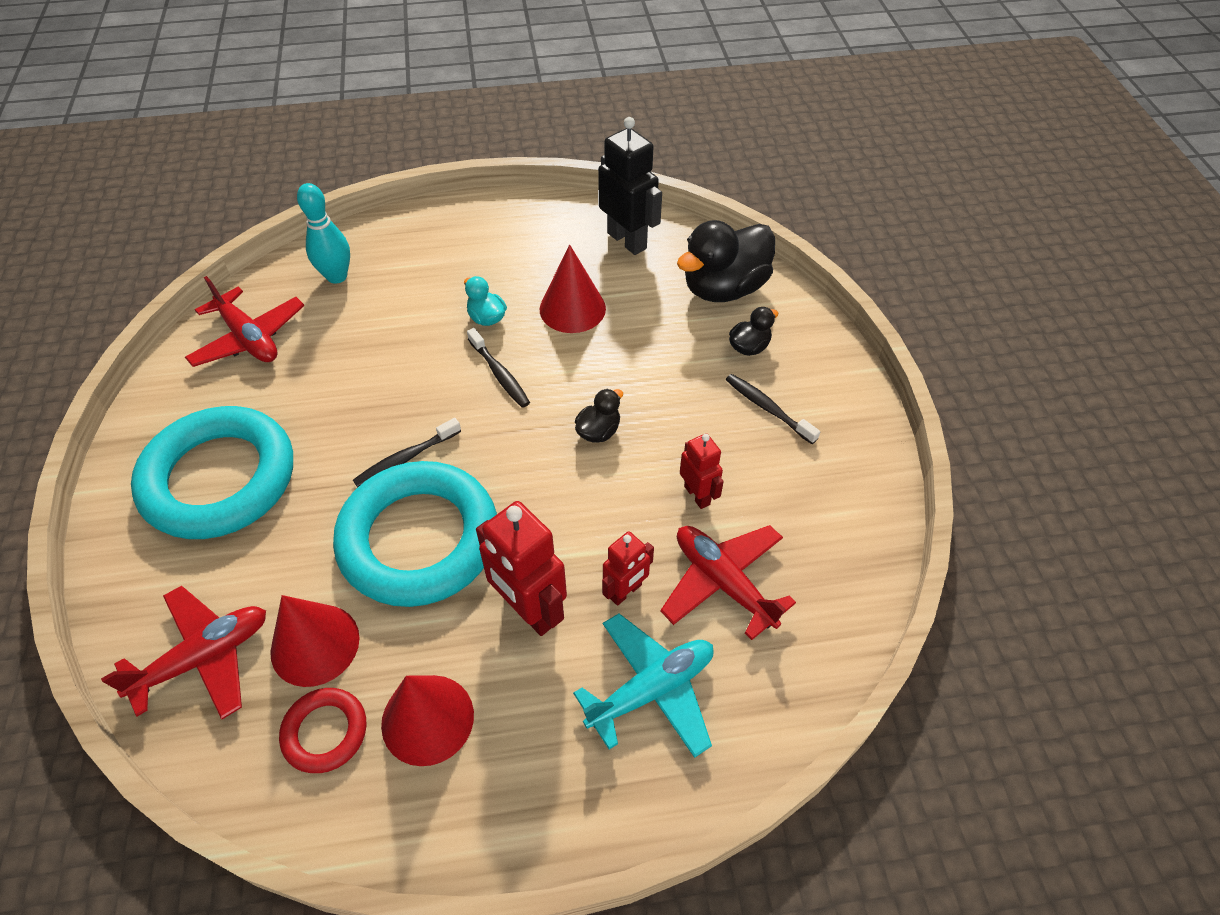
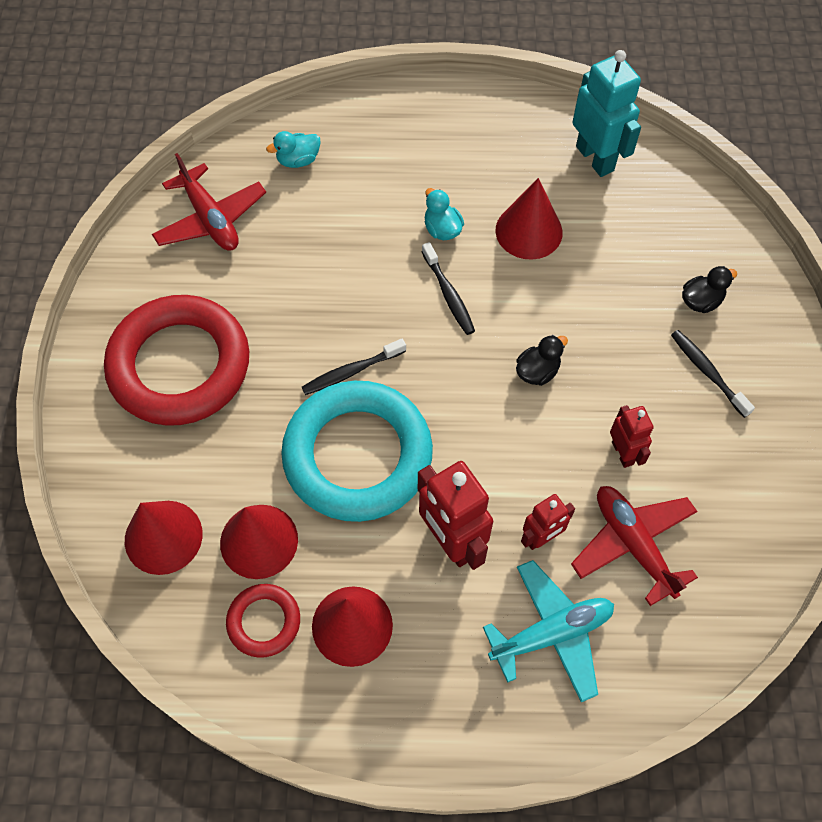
camera: 10 degrees right, 10 degrees up
(204, 657) = (163, 537): red plane -> red cone
(219, 479) = (180, 365): turquoise ring -> red ring
(337, 276) = (298, 160): turquoise bowling pin -> turquoise duck
(627, 240) = (595, 158): black robot -> turquoise robot
(724, 288) = (687, 229): black duck -> none

